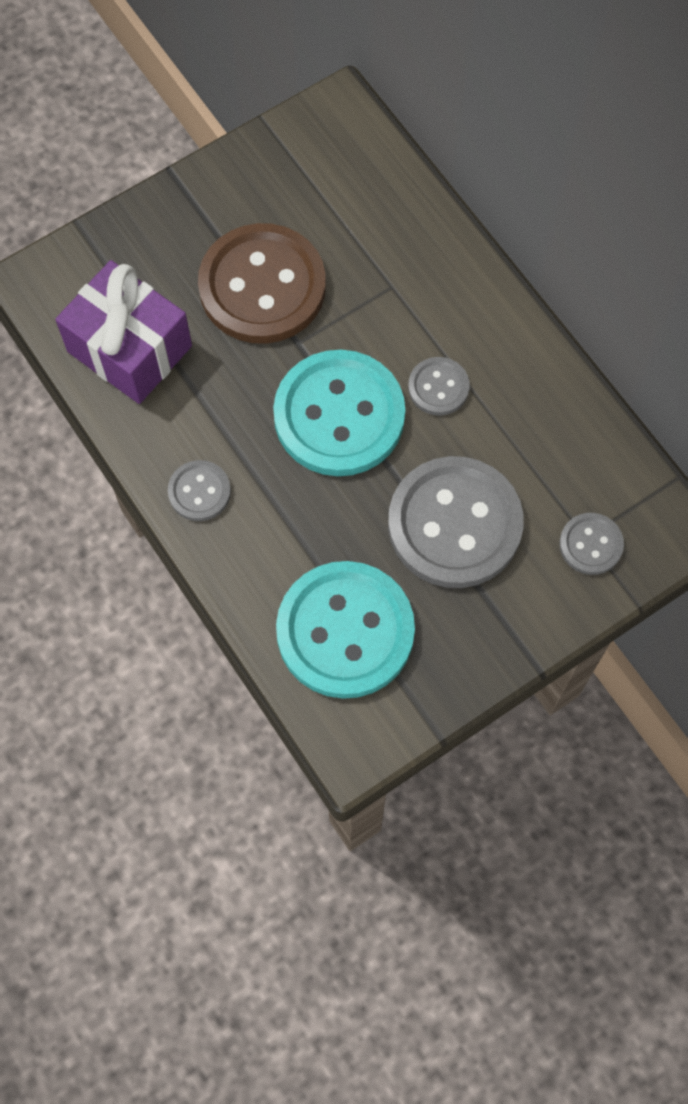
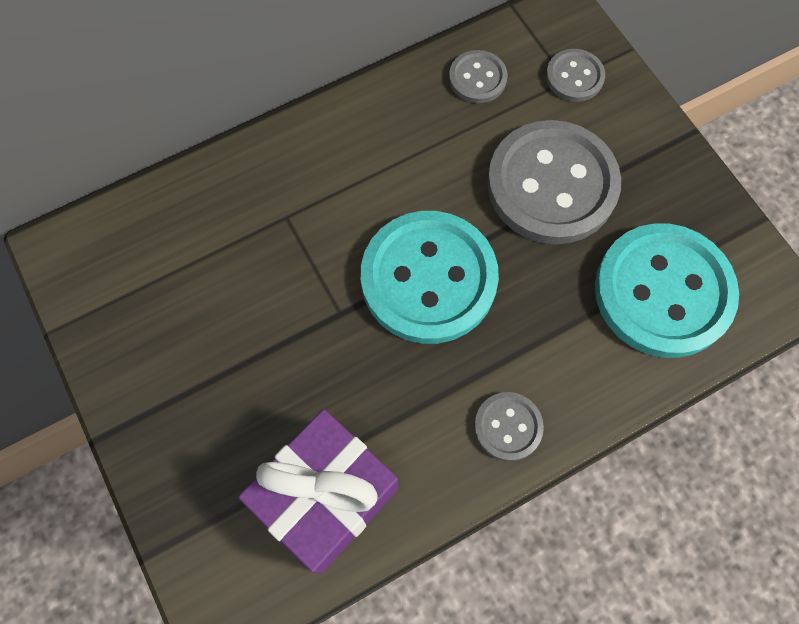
camera: 85 degrees left, 0 degrees up
(262, 286) = (267, 345): brown button -> none
(438, 387) = (405, 185): grey button -> grey button (477, 78)

